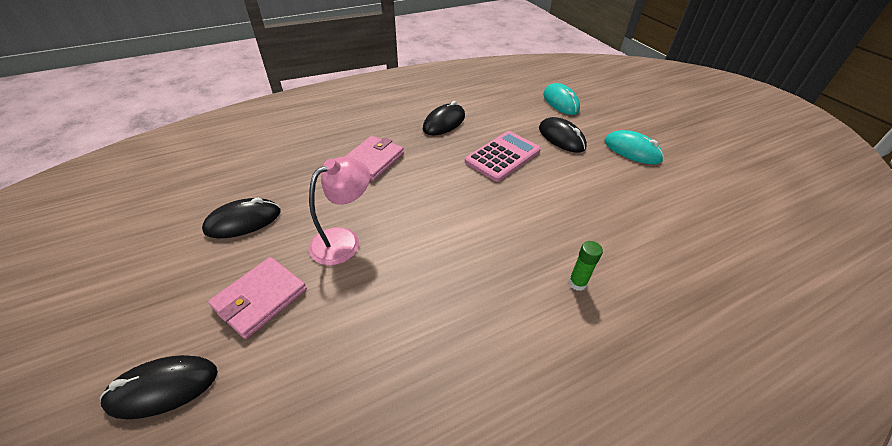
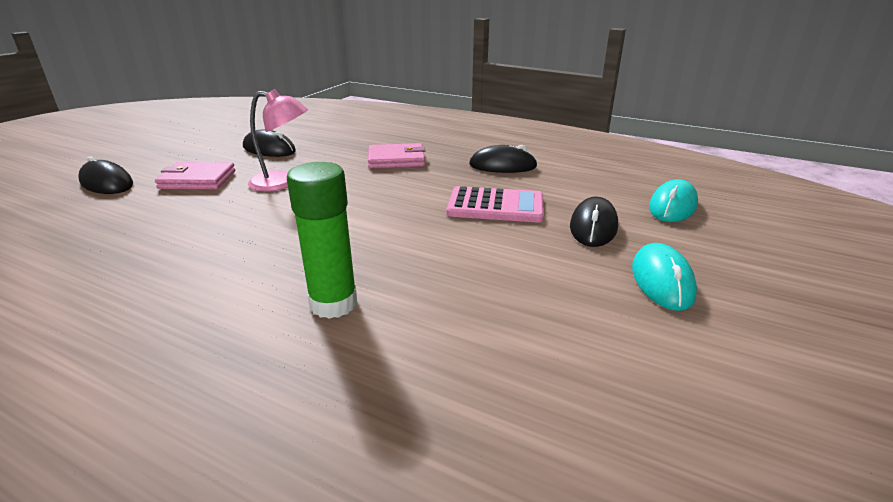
camera: 55 degrees right, 15 degrees down
(577, 283) = (333, 303): green glue stick -> green glue stick, size x1.96

